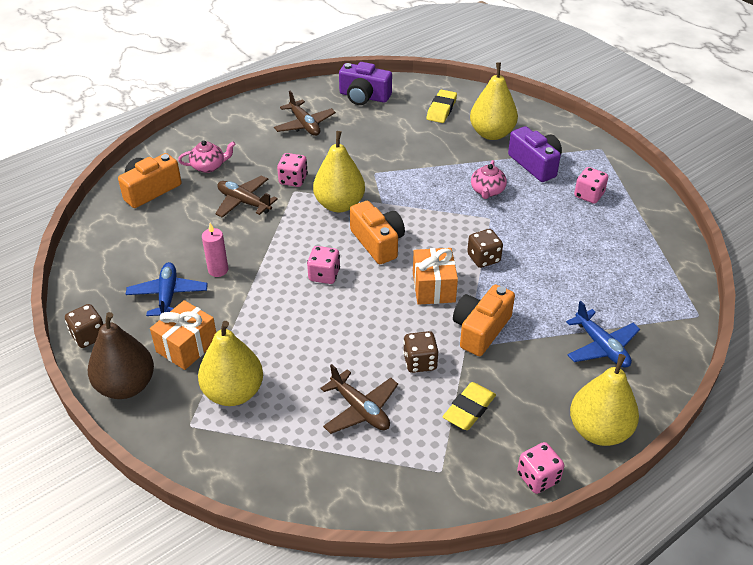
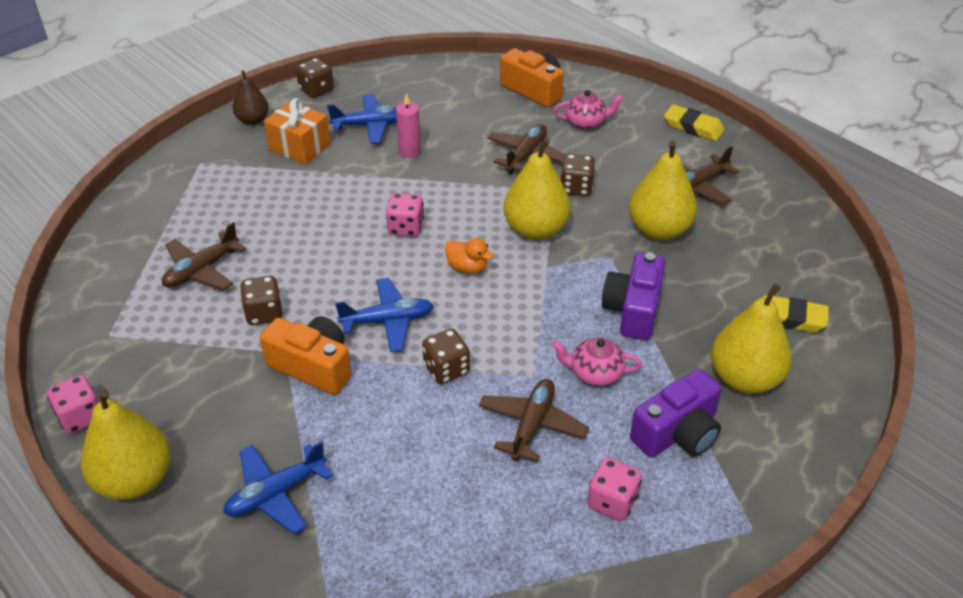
camera: 85 degrees right, 0 degrees up
(126, 386) = (253, 120): brown pear -> brown pear, size x0.60
(209, 166) = (586, 122): pink teapot -> pink teapot turned 75 degrees counterclockwise
(233, 392) = (236, 183): yellow pear -> yellow pear (659, 230)
(293, 180) = (576, 188): pink dice -> brown dice
(364, 96) = (787, 234): purple camera -> purple camera (633, 310)
(378, 242) = (467, 268): orange camera -> orange duck
(433, 287) = (388, 321): orange gift -> blue plane
(469, 409) = (188, 357): yellow eraser -> yellow eraser (693, 127)
(533, 222) = (532, 425): none -> brown plane

